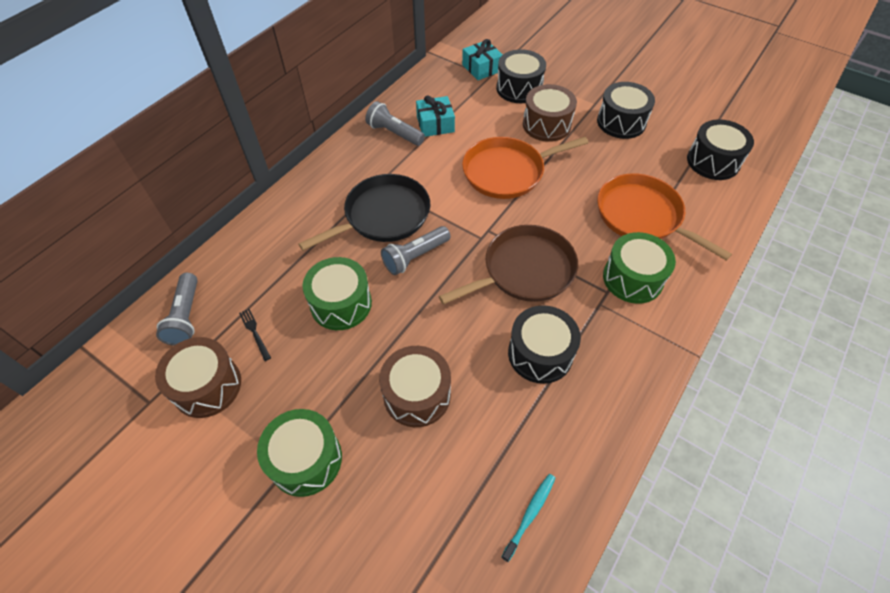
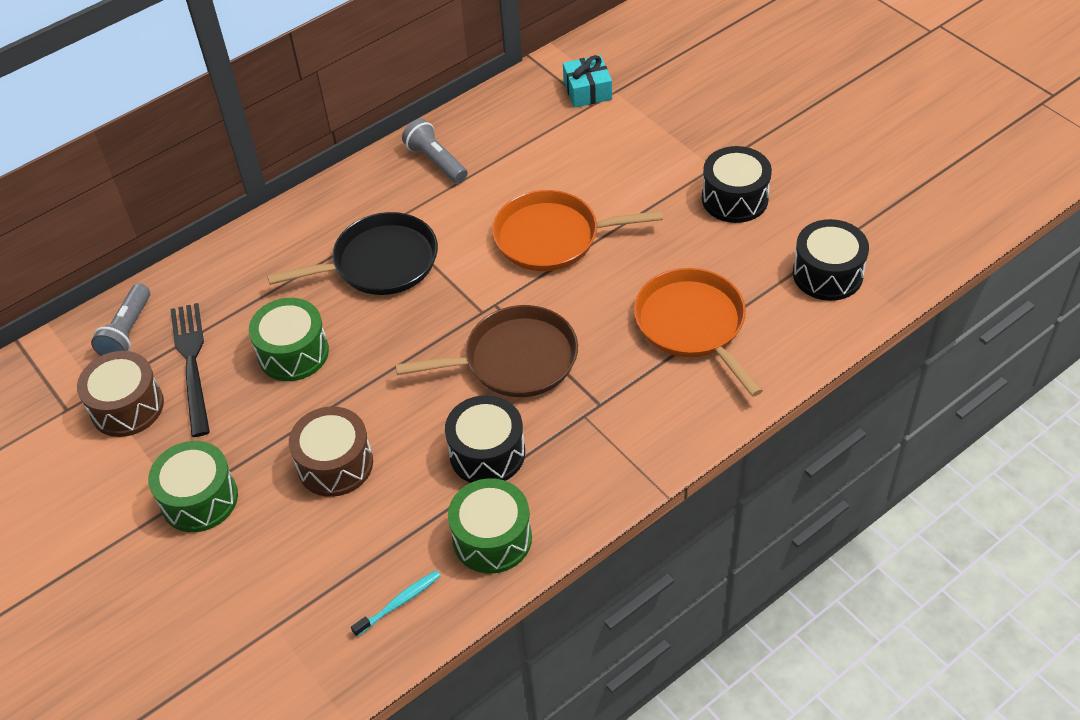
camera: 20 degrees right, 5 degrees down
(255, 332) = (192, 363): black fork -> black fork, size x2.28
(415, 257) = (396, 318): grey flashlight -> none
(435, 124) = (492, 159): turquoise gift -> none
(519, 88) = (623, 128): black drum -> none
(546, 125) = (633, 185): brown drum -> none
(633, 278) = (639, 395): green drum -> green drum (492, 538)

